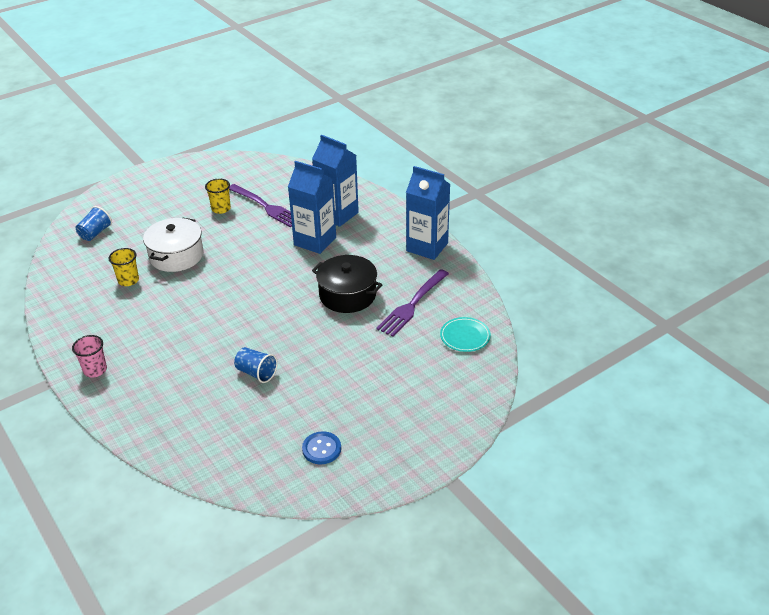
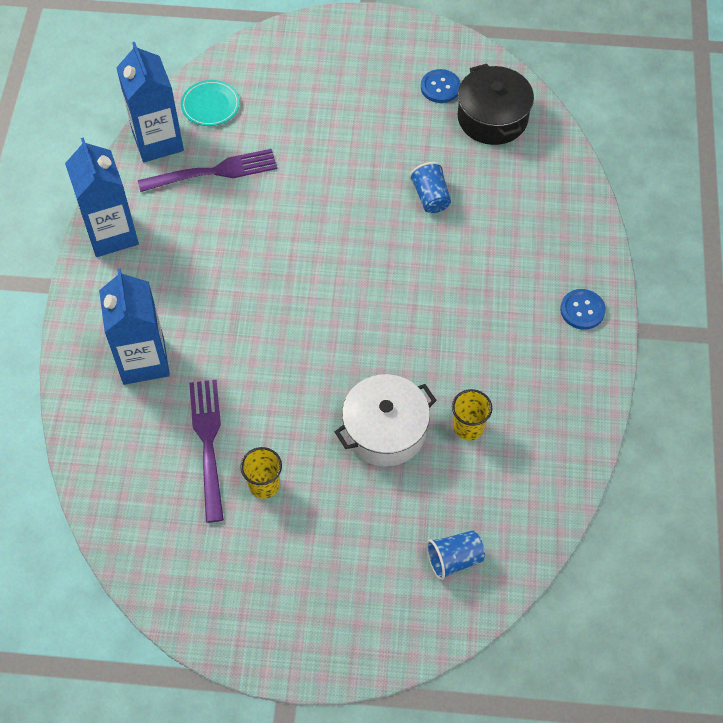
camera: 140 degrees left, 20 degrees up
(95, 370) = (582, 310): pink cup -> blue button
(315, 241) = (213, 334): blue carton -> blue carton (158, 141)
(347, 295) = (260, 229): black pot -> black pot (492, 118)

